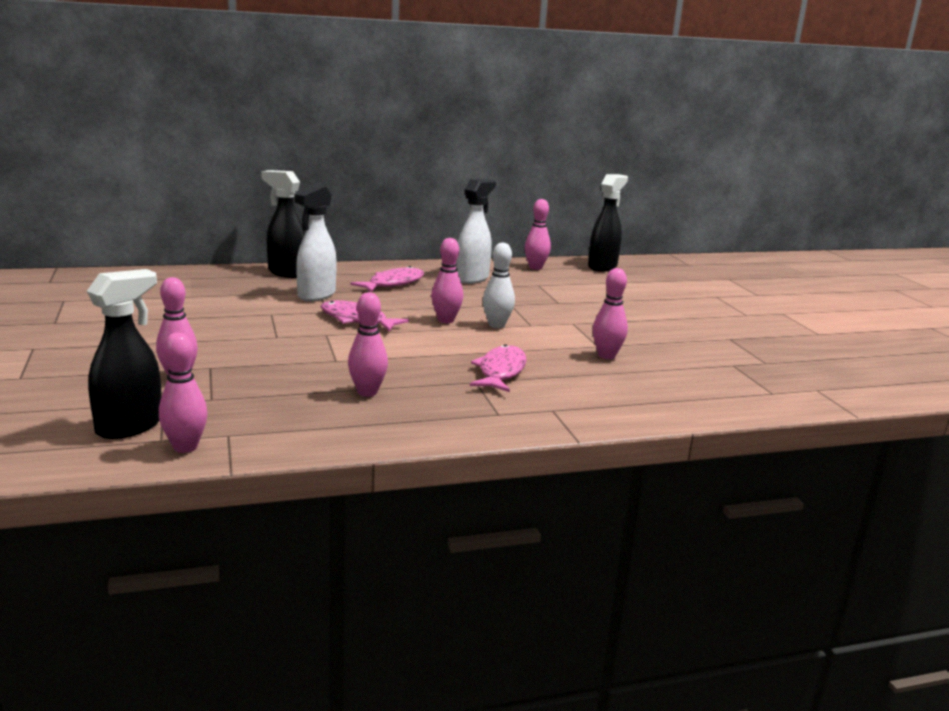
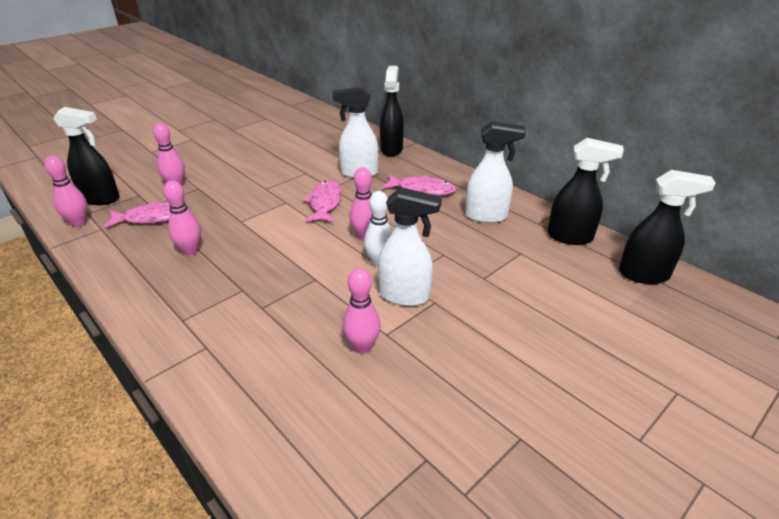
camera: 65 degrees right, 15 degrees up
(500, 371) = (272, 296): pink fish -> pink fish (152, 218)
(535, 267) = (570, 237): pink bowling pin -> black spray bottle
(555, 329) = (405, 296): none -> white spray bottle

